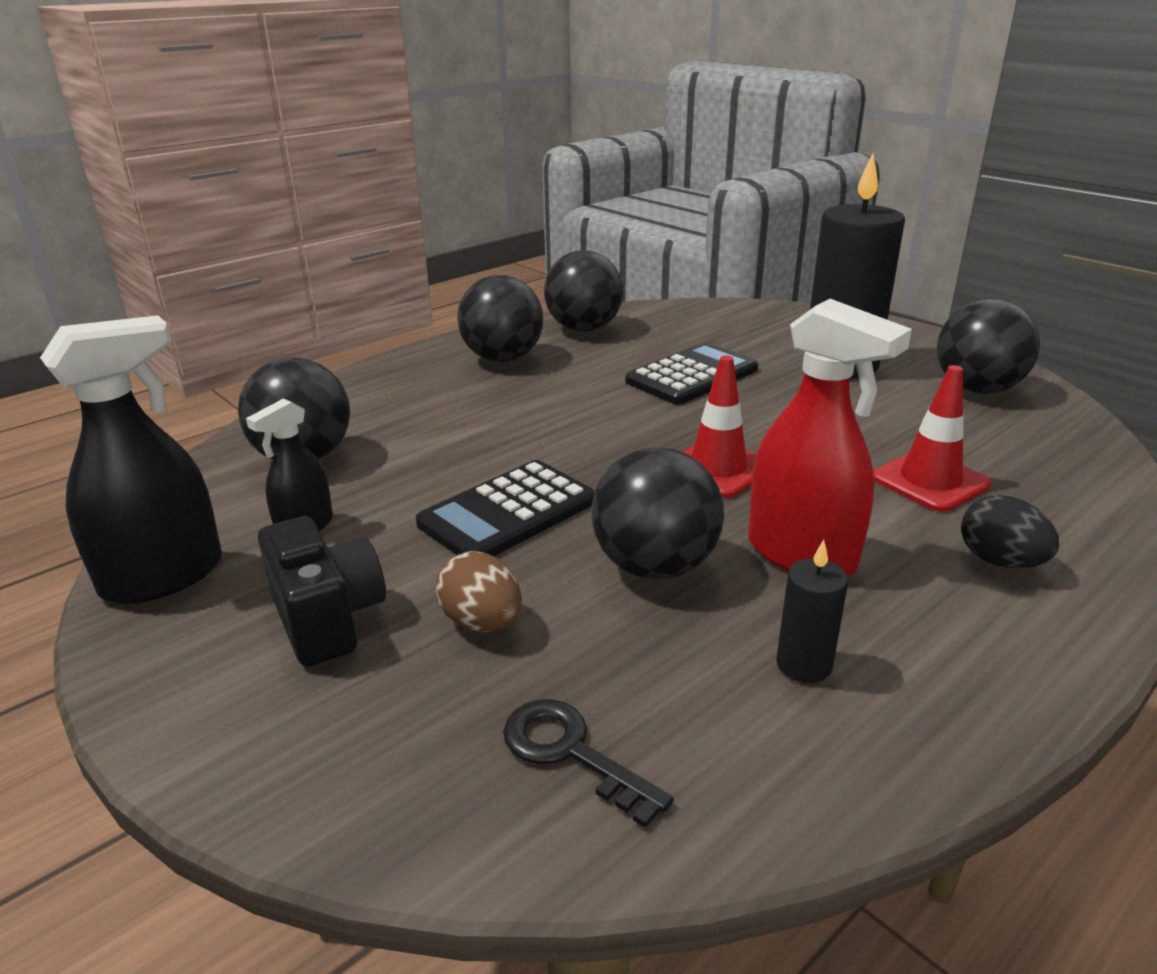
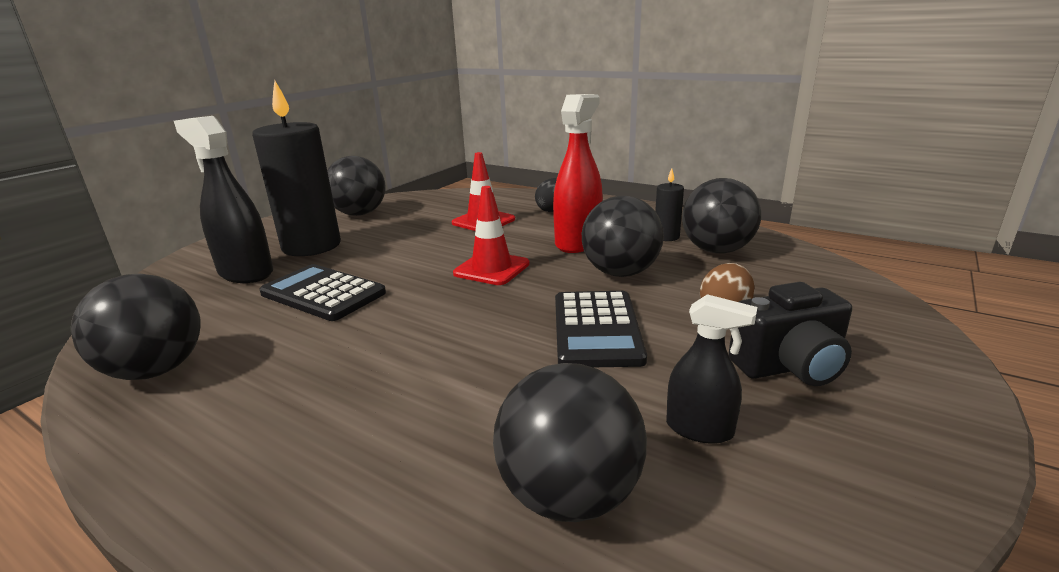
camera: 105 degrees left, 5 degrees down
(163, 576) = (862, 495): black spray bottle -> black spray bottle (245, 273)
(328, 619) = (789, 367): black camera -> black camera turned 150 degrees counterclockwise
(502, 358) = (243, 411): black ball -> black ball (716, 250)
(508, 512) = (596, 329): black calculator -> black calculator turned 60 degrees clockwise
(570, 752) = (781, 271): black key -> none

